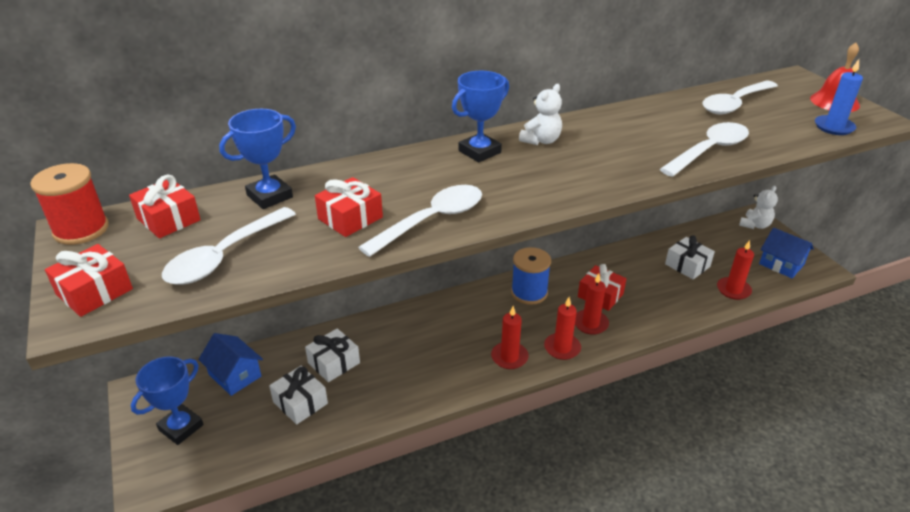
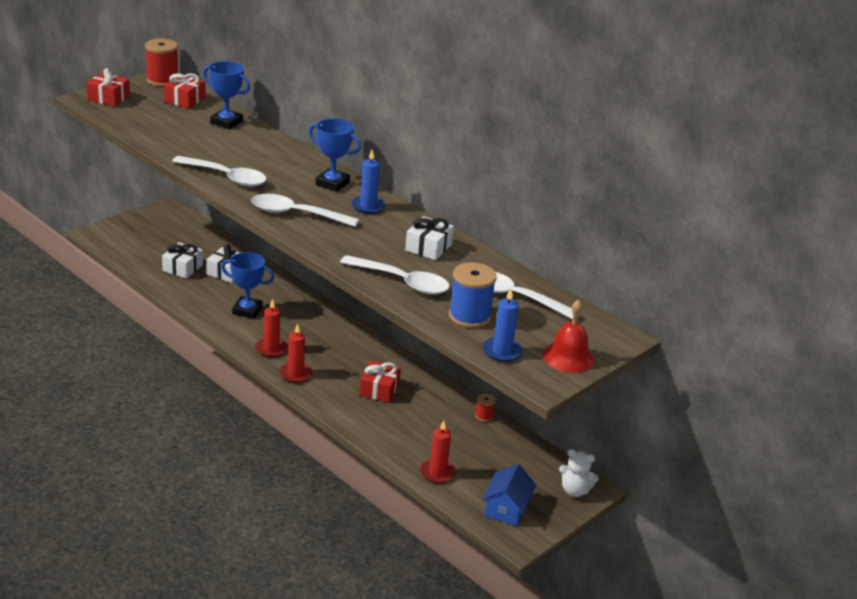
camera: 65 degrees right, 5 degrees down
(181, 427) = (143, 231): blue trophy -> blue trophy (247, 310)
(225, 256) = (155, 123): white spoon -> white spoon (296, 214)
(235, 375) = (196, 237): blue house -> none
(350, 218) = (214, 151): red gift -> none
(529, 292) = (360, 349): blue spool -> blue spool (469, 316)
(541, 140) = (368, 206): white teddy bear -> blue candle
(590, 323) = (335, 386): red candle -> none
(651, 244) = (484, 416): none -> red spool
(687, 265) = (461, 441): white gift -> white gift (428, 247)

